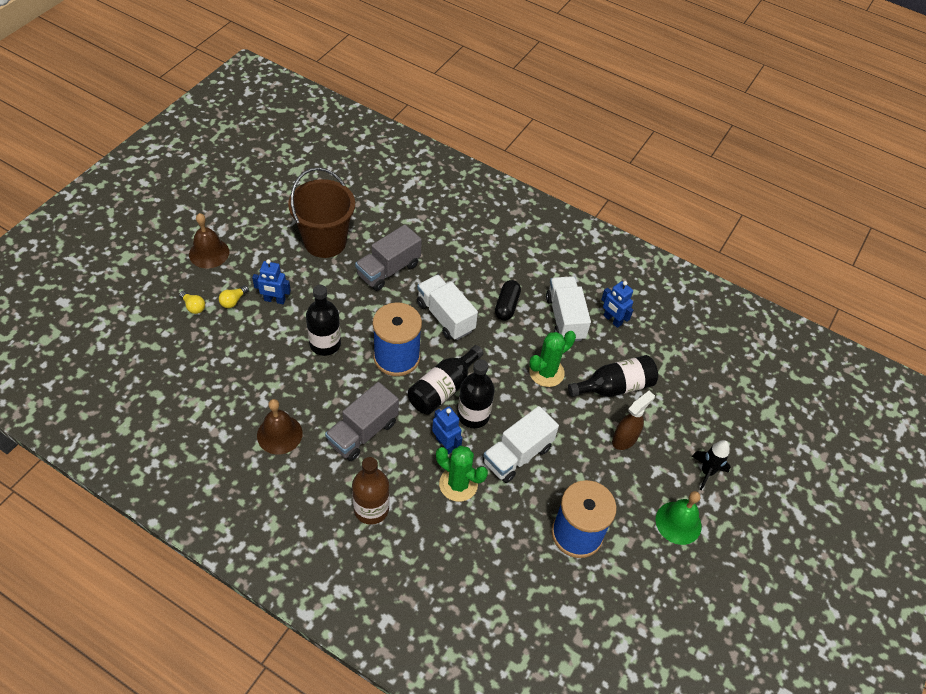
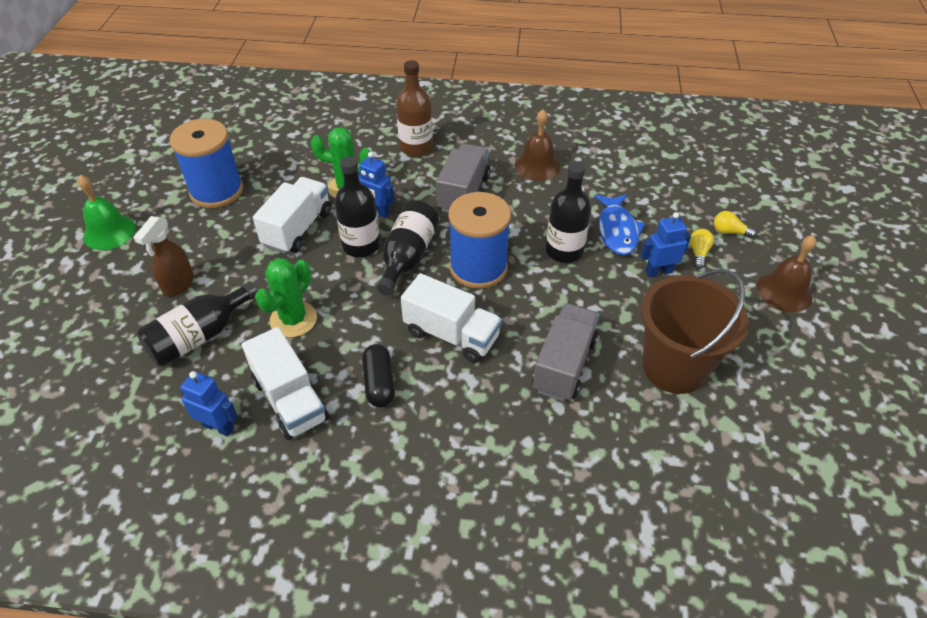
camera: 160 degrees right, 5 degrees down
(272, 343) = (617, 230): none -> blue fish
(706, 472) = (73, 287): black rocket -> none

